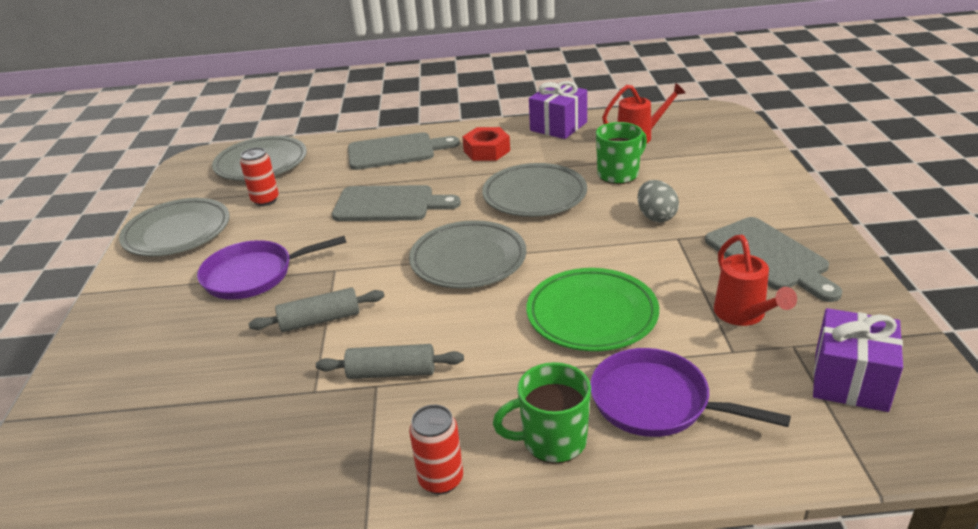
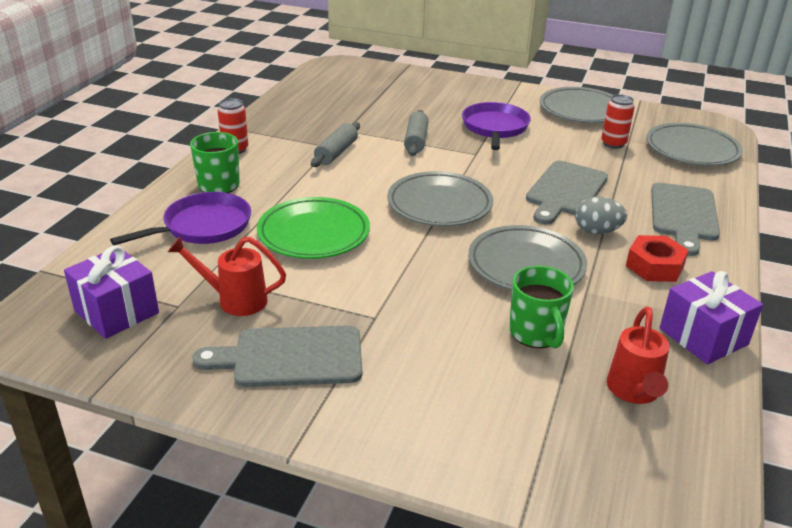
camera: 110 degrees right, 0 degrees up
(656, 217) = (424, 321): grey egg -> grey egg (597, 231)

